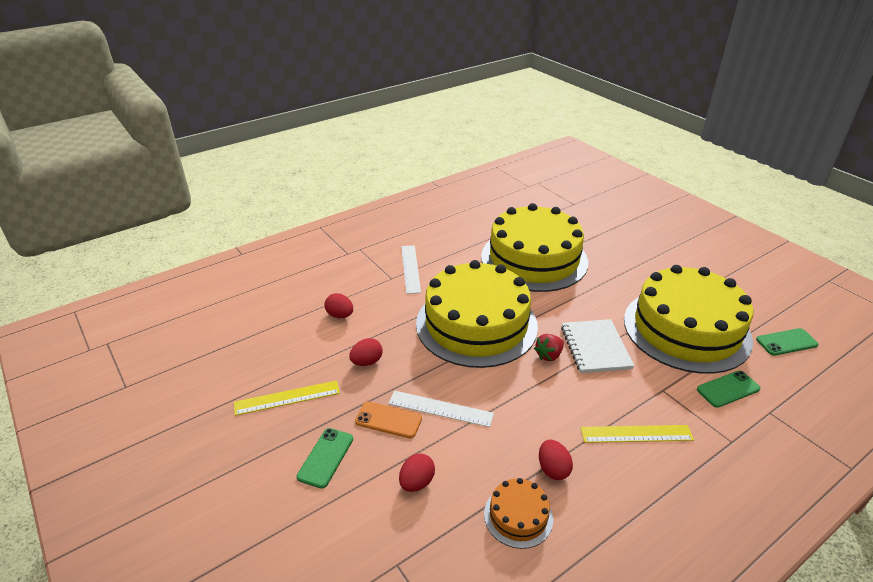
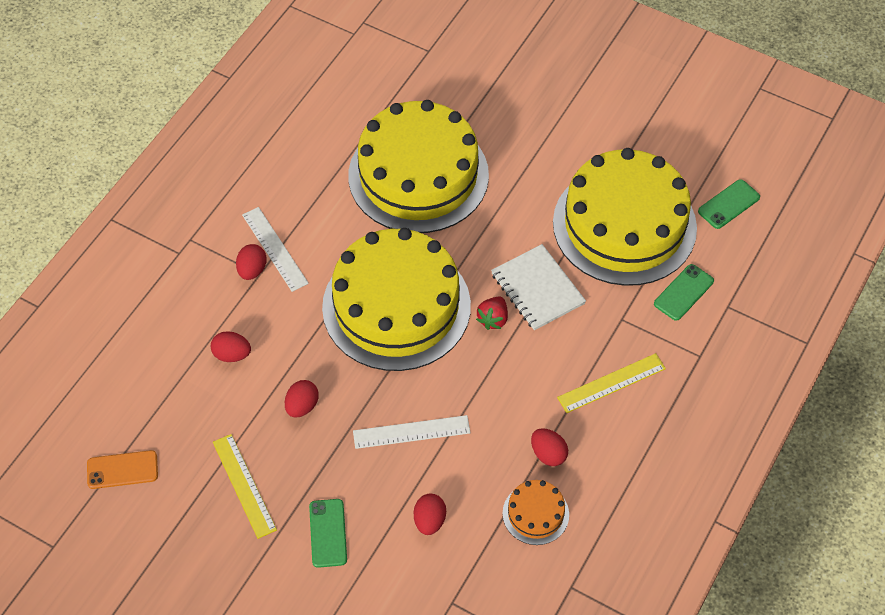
camera: 25 degrees left, 20 degrees up
(287, 398) = (244, 485): yellow ruler -> yellow ruler turned 75 degrees counterclockwise
(387, 275) = (252, 270): none -> red egg
(388, 420) = (366, 467): orange phone -> orange phone (122, 470)

